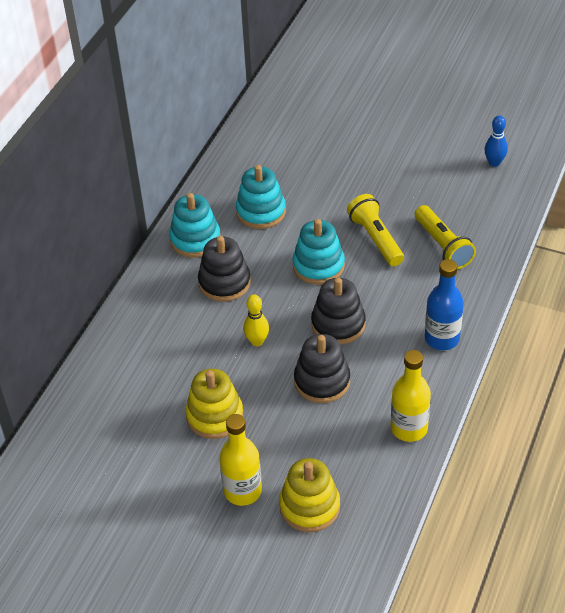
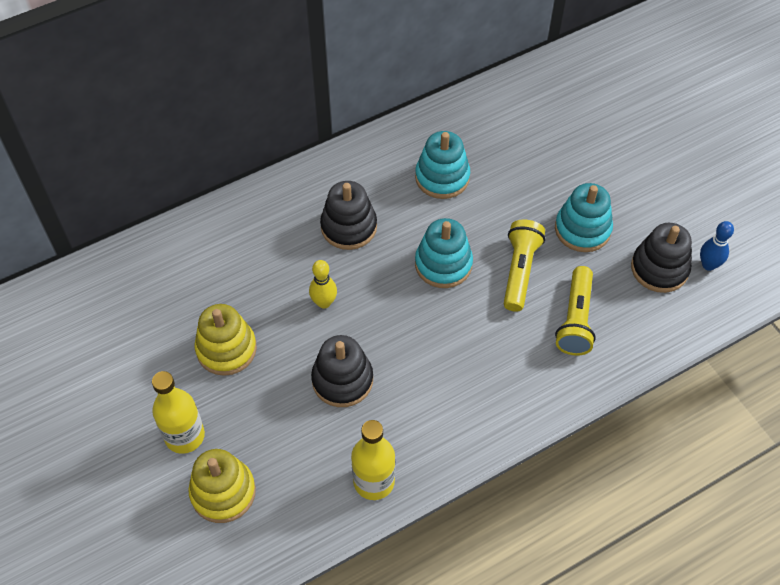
camera: 35 degrees right, 10 degrees up
(195, 239) = (362, 169): turquoise stacking toy -> turquoise stacking toy (582, 229)
(338, 324) = (407, 334): black stacking toy -> black stacking toy (659, 268)
(442, 338) = (486, 414): blue bottle -> none

